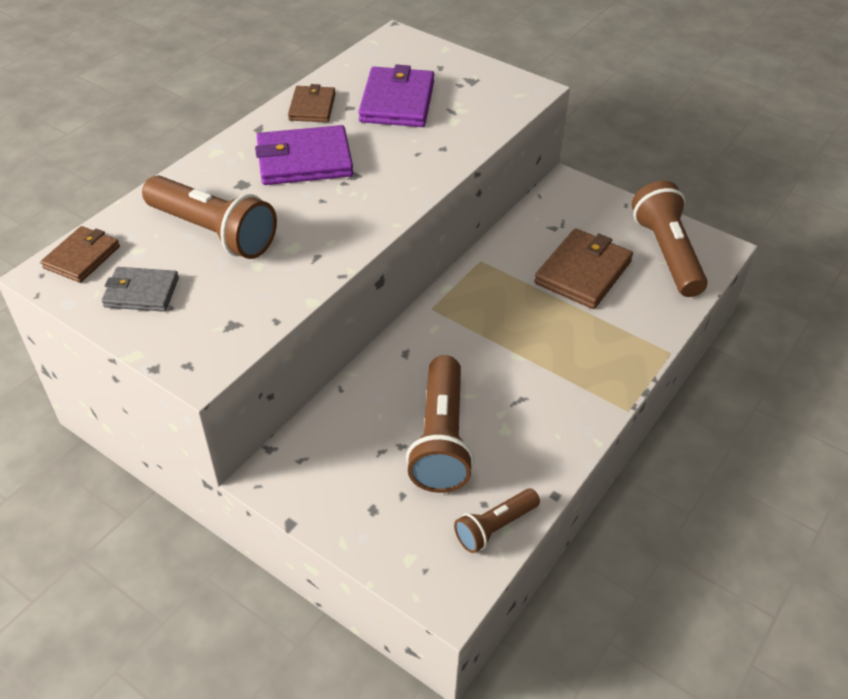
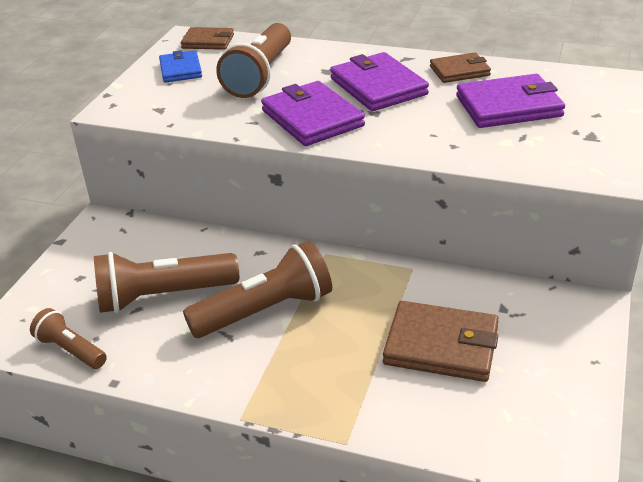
camera: 75 degrees right, 10 degrees down
(141, 292) = (180, 69): grey wallet -> blue wallet
(337, 216) = (312, 118): none -> purple wallet
(666, 253) = (526, 413): brown flashlight -> brown flashlight (265, 310)

